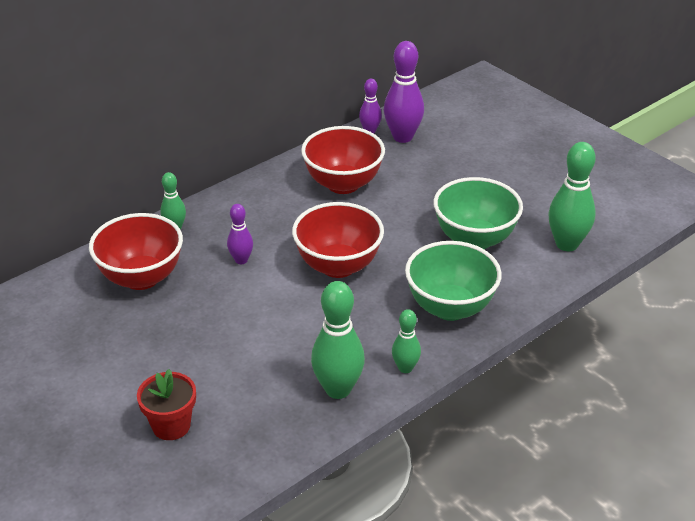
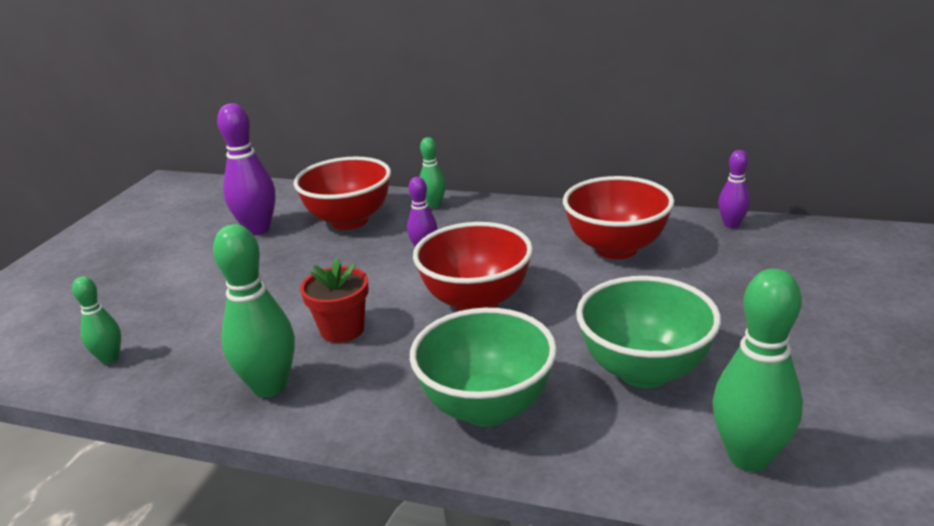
camera: 60 degrees right, 10 degrees down
(171, 425) = (157, 316): red flower pot -> red flower pot (342, 330)
(402, 137) = (756, 245): purple bowling pin -> purple bowling pin (258, 229)
(405, 368) = (342, 419): green bowling pin -> green bowling pin (110, 358)

